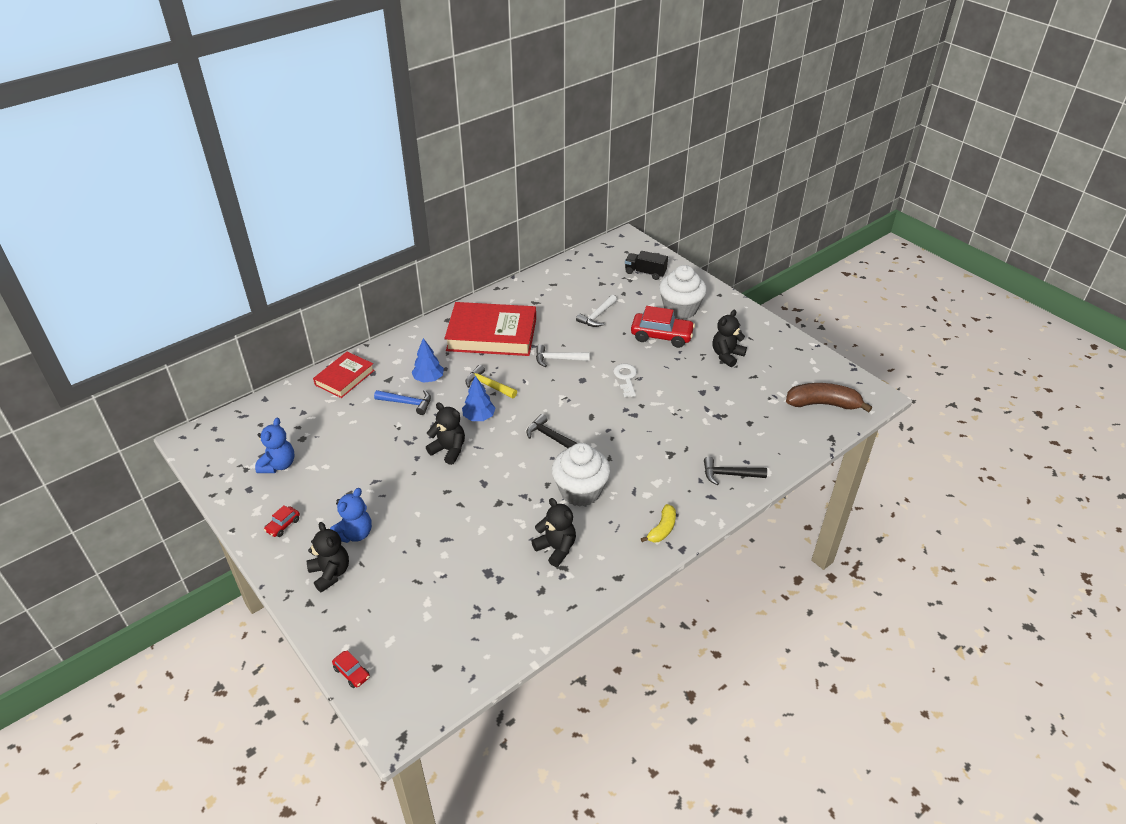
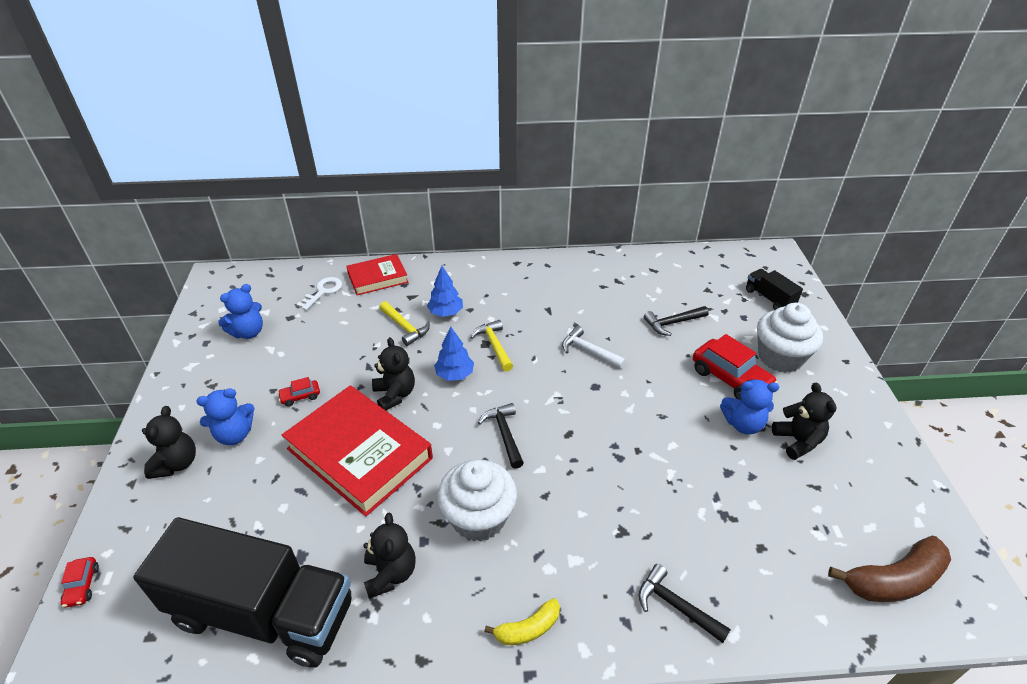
camera: 35 degrees right, 0 degrees up
(283, 525) = (193, 391): red car -> red car (300, 396)
(407, 403) = (405, 327): blue hammer -> yellow hammer
(492, 334) = (545, 295): red book -> red book (359, 453)
(497, 612) = (263, 612): none -> black truck
(597, 316) = (673, 323): white hammer -> black hammer
(626, 378) = (646, 408): white key -> white key (323, 291)
(689, 360) = (743, 424): none -> blue teddy bear
(726, 355) = (797, 441): black teddy bear -> black teddy bear turned 90 degrees clockwise
(823, 404) = (893, 580): brown banana -> brown banana turned 120 degrees clockwise

